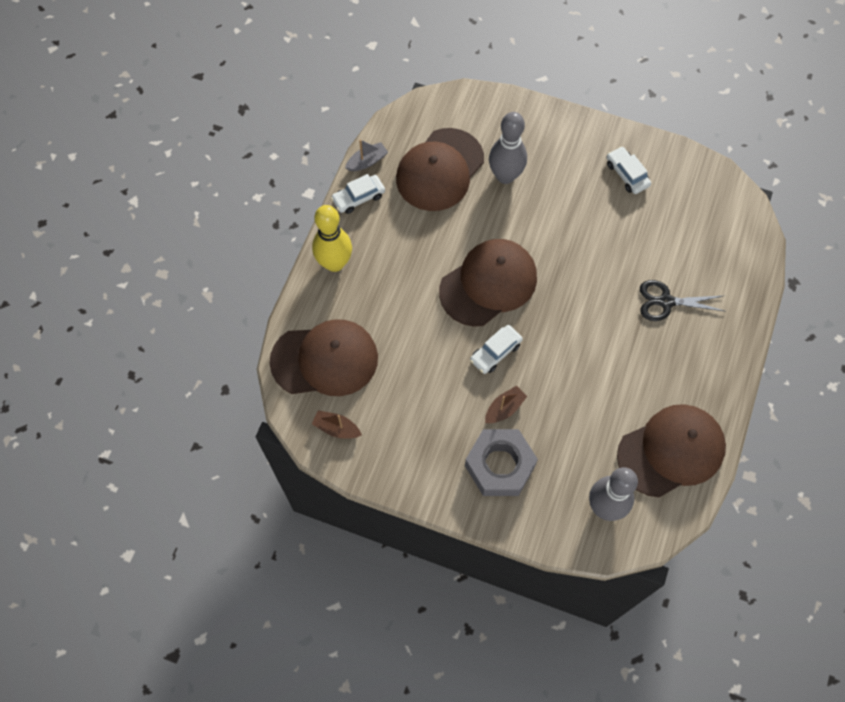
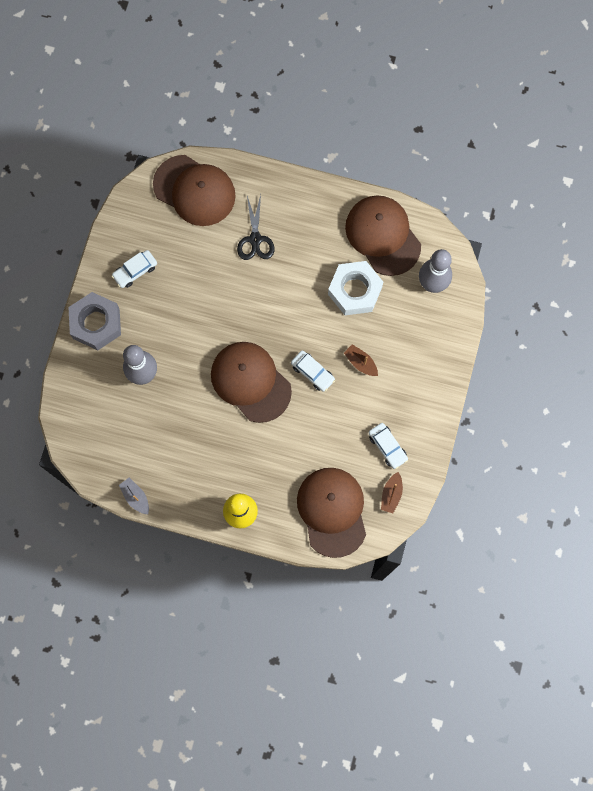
camera: 95 degrees left, 10 degrees up
(358, 197) = (174, 500): white car -> white car (387, 447)
(440, 170) = (141, 431): brown cap -> brown cap (194, 190)
(500, 466) = (408, 363): grey nut -> grey nut (96, 323)
(598, 410) = (355, 291): none -> white nut

